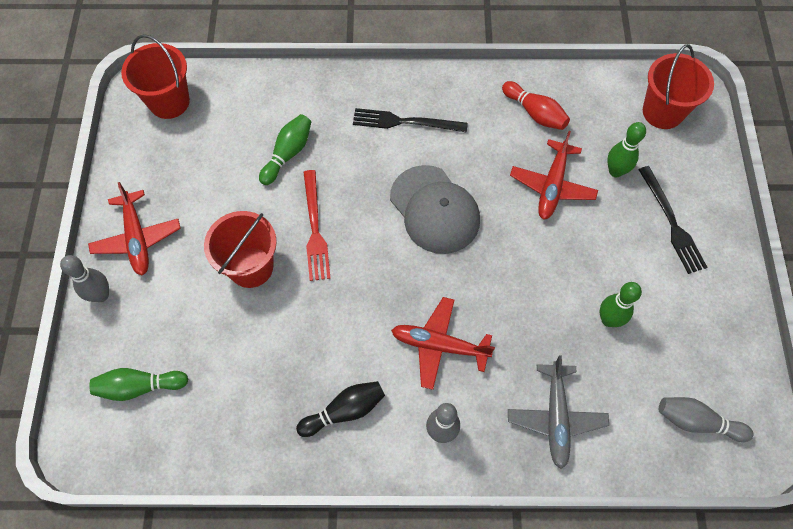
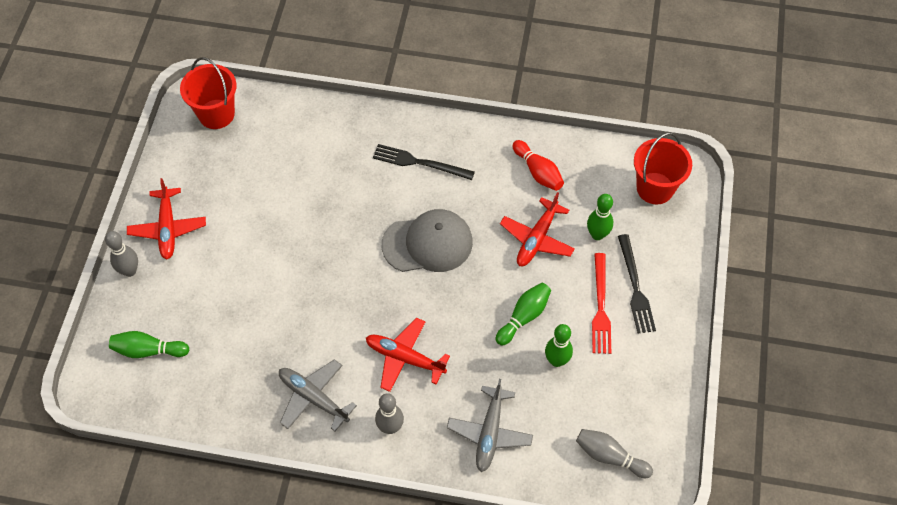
camera: 10 degrees right, 5 degrees down
(251, 267) = (259, 267): red bucket -> none
(288, 154) = (310, 175): green bowling pin -> green bowling pin (524, 317)
(315, 229) = (320, 244): red fork -> red fork (600, 307)
(344, 411) = (313, 398): black bowling pin -> grey plane
(434, 210) = (428, 243): grey cap -> grey cap turned 75 degrees counterclockwise

